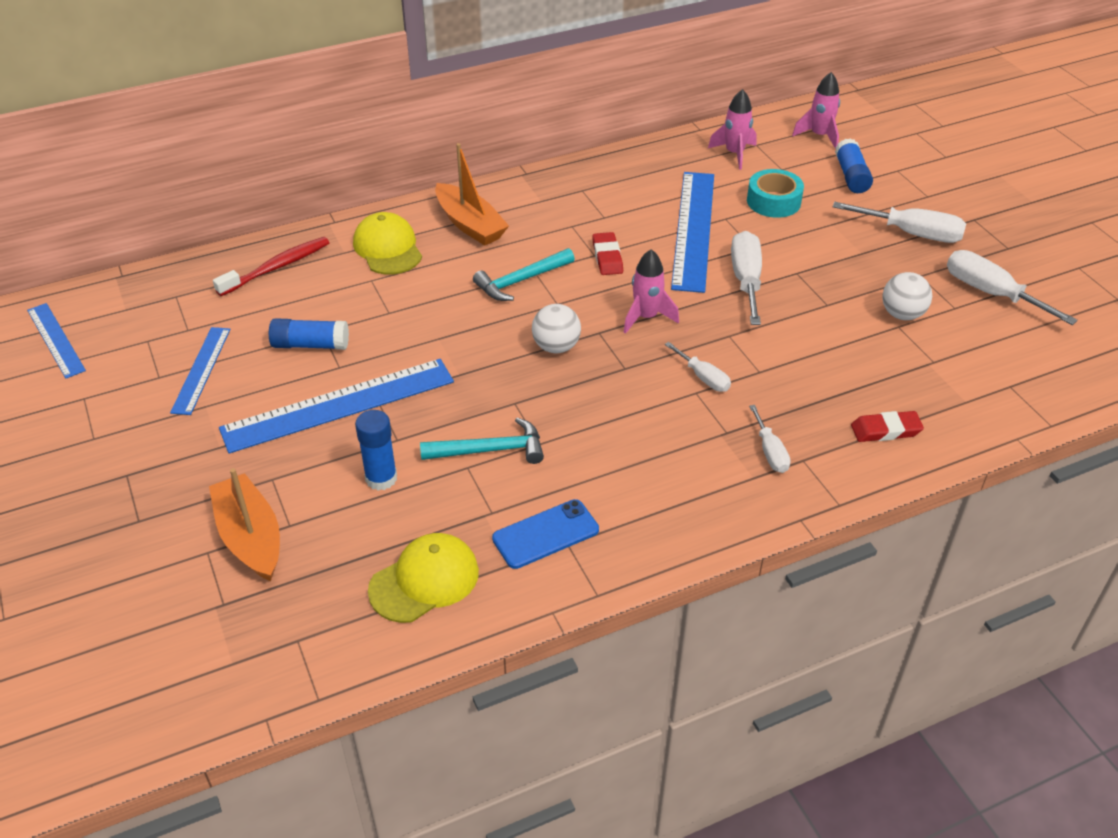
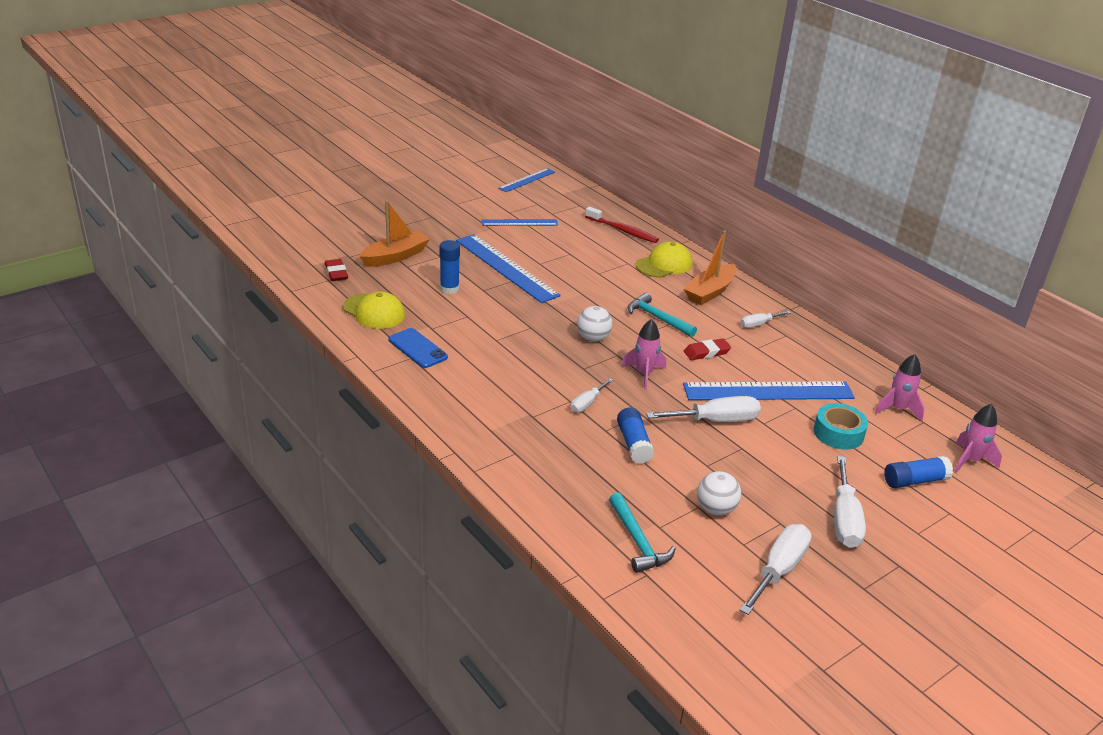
camera: 75 degrees right, 10 degrees down
(310, 345) = (555, 251): blue glue stick -> blue glue stick (634, 444)
(490, 450) = (484, 322): turquoise hammer -> turquoise hammer (638, 541)
(770, 452) = (518, 437): white screwdriver -> white screwdriver (759, 324)
(885, 430) = (561, 496): red eraser -> red eraser (336, 273)

